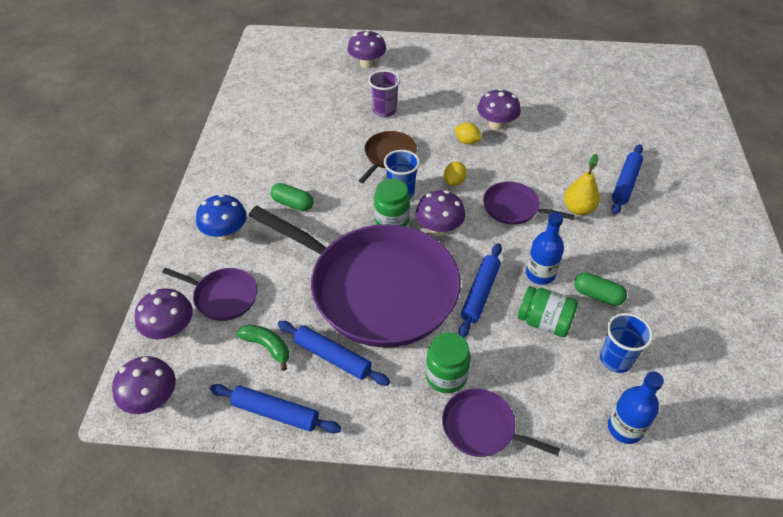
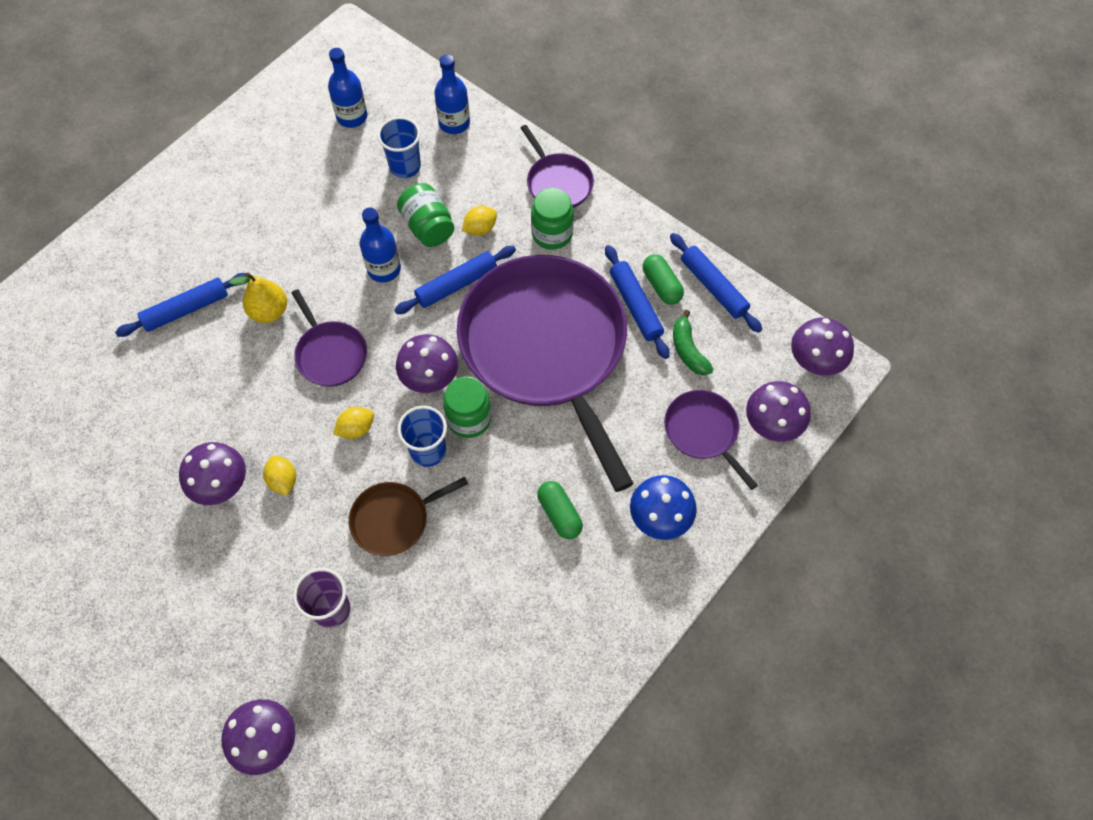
camera: 145 degrees left, 15 degrees up
(505, 345) = (480, 228): none -> yellow lemon
(597, 295) = (357, 221): green capsule -> green capsule (661, 286)
(707, 376) = (352, 117): none -> blue bottle

